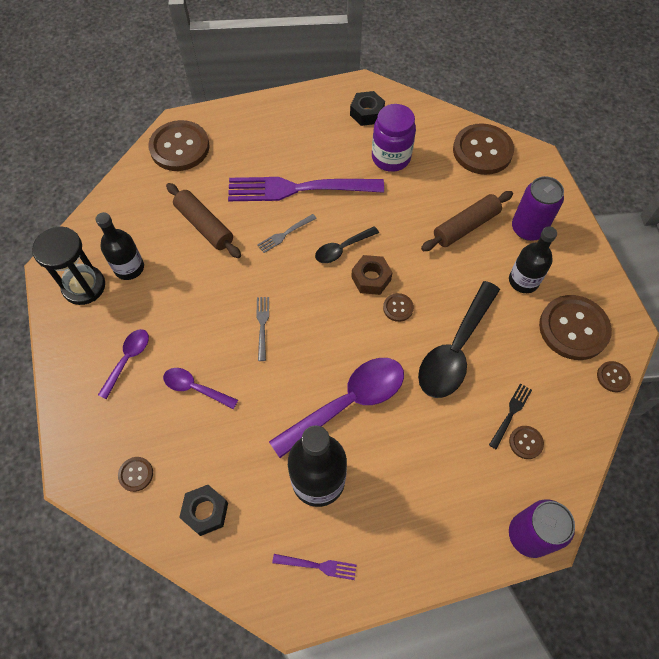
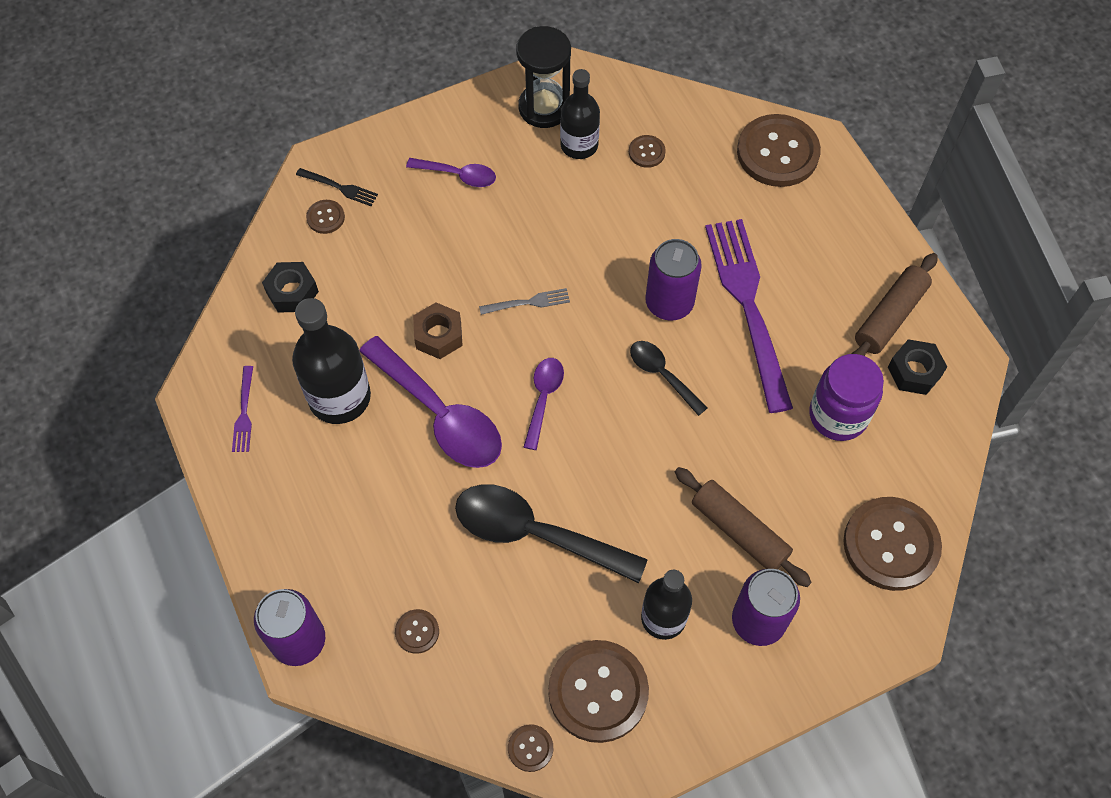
camera: 80 degrees right, 0 degrees up
(195, 388) = (434, 250): purple spoon -> purple spoon (543, 398)
(204, 225) = (659, 209): brown rolling pin -> brown rolling pin (890, 316)
(285, 234) = (669, 303): grey fork -> purple can
(371, 278) = (623, 416): brown nut -> brown nut (438, 335)
(398, 308) = (584, 456): brown button -> brown button (646, 152)
(510, 413) = (454, 611): black fork -> black fork (339, 187)

